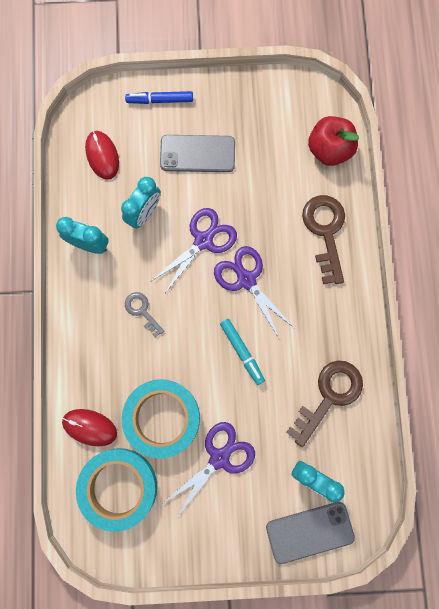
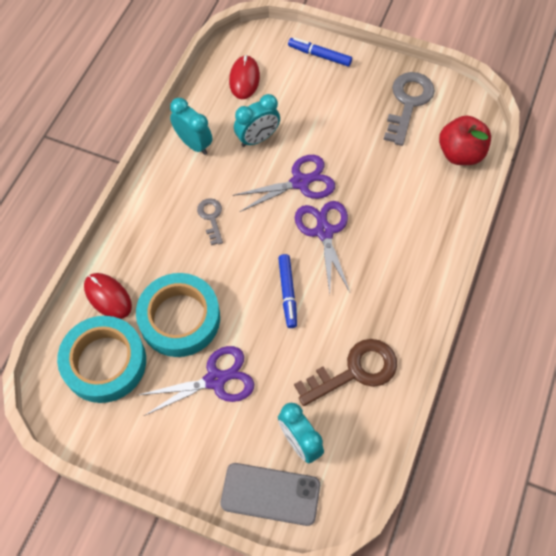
camera: 25 degrees right, 15 degrees down
(197, 154) = (332, 110): grey phone -> none
(242, 352) = (287, 293): turquoise marker -> blue marker
(262, 117) = (408, 103): none -> grey key
(325, 231) = (422, 221): brown key -> none

